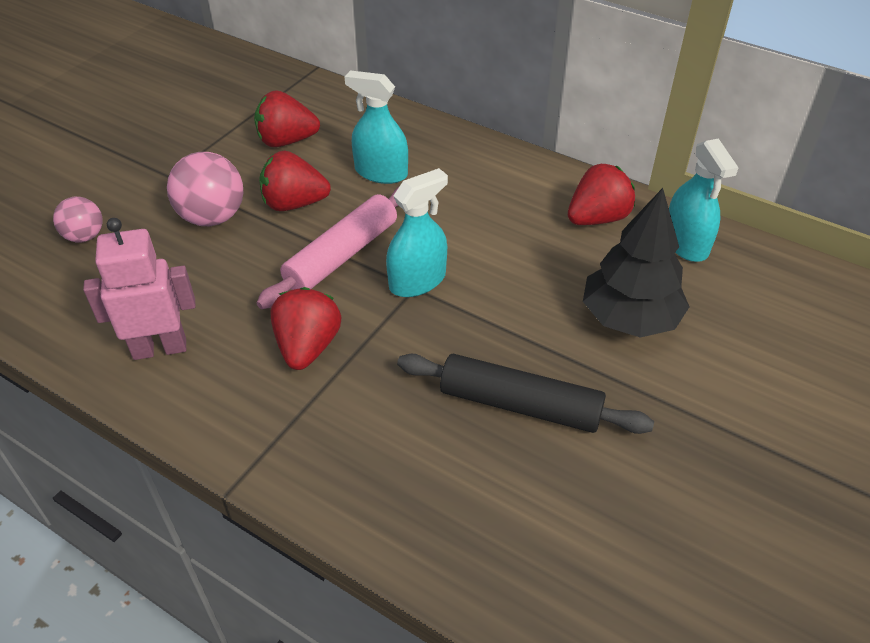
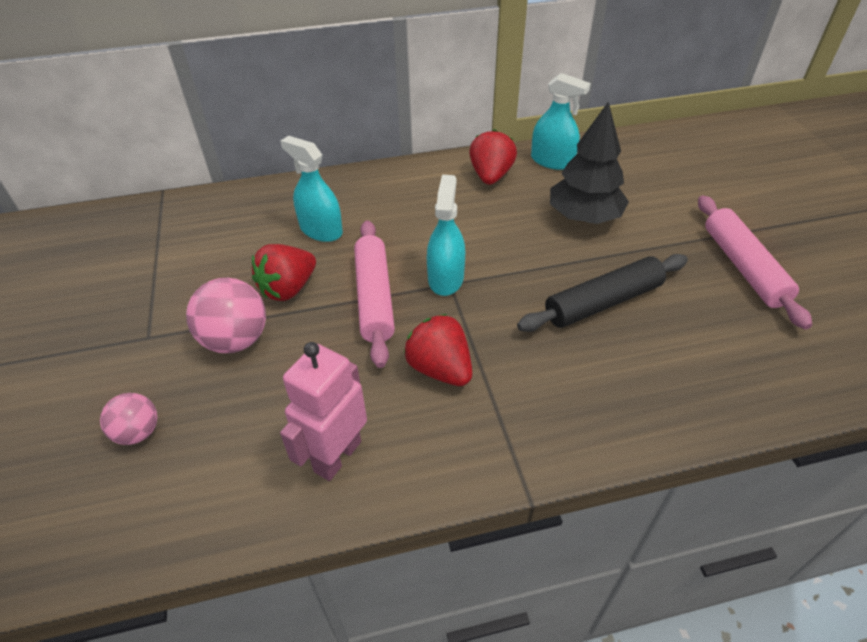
camera: 45 degrees left, 0 degrees up
(286, 141) = (216, 252): red strawberry -> none
(381, 172) = (321, 230): turquoise spray bottle -> turquoise spray bottle turned 60 degrees clockwise
(727, 491) = (743, 267): none -> pink rolling pin

